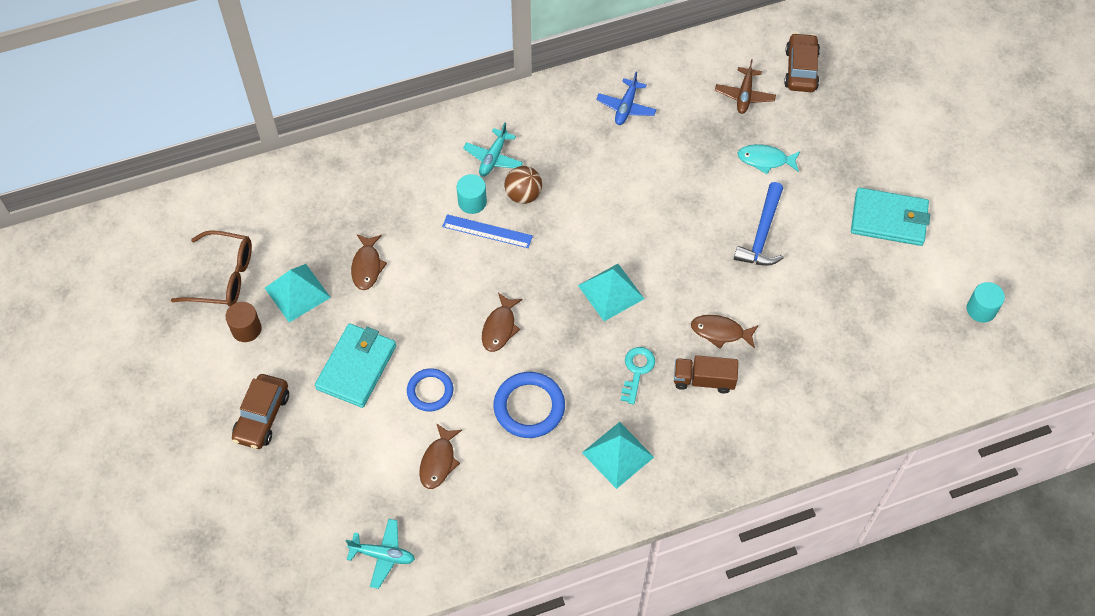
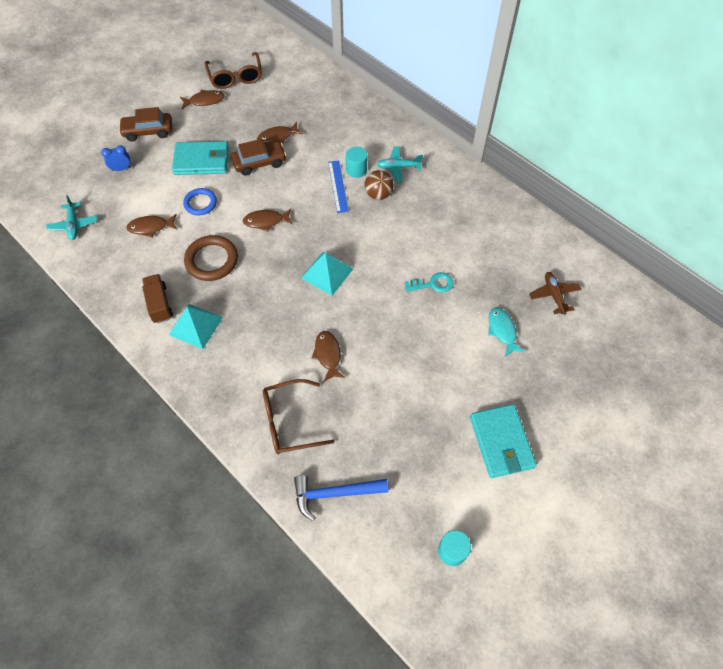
camera: 65 degrees right, 0 degrees up
(246, 329) = (204, 101): brown cylinder -> brown fish
(297, 292) = (241, 113): turquoise pyramid -> none
(314, 469) = (121, 169): none -> blue clock
(529, 407) = (211, 260): blue ring -> brown ring
(626, 107) = (491, 225): blue plane -> none
(637, 370) = (269, 313): turquoise key -> turquoise key (433, 284)
(703, 380) = (281, 358): brown truck -> brown truck (159, 304)
(744, 95) = (554, 295): brown plane -> brown plane turned 90 degrees clockwise
(762, 234) = (432, 352): blue hammer -> blue hammer (335, 493)
(786, 400) = (289, 422): none -> brown glasses
(801, 69) = (607, 325): brown car -> brown car (259, 163)

